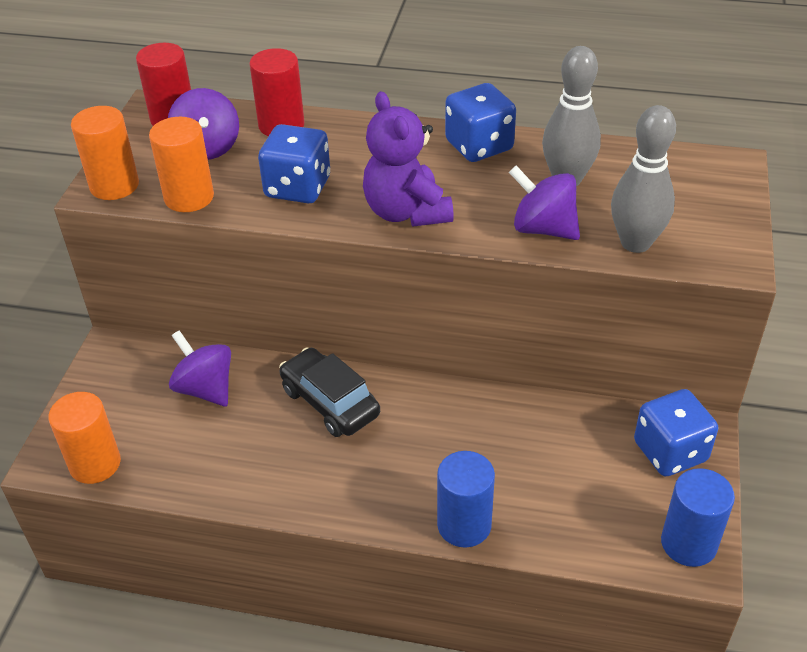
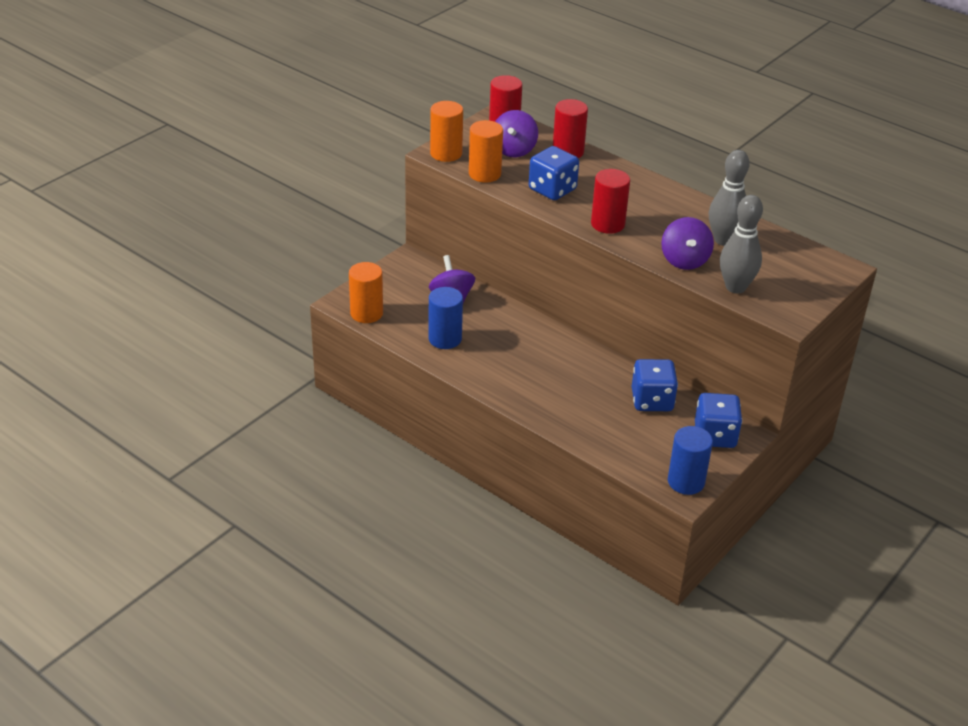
camera: 25 degrees right, 5 degrees down
(330, 402) = (521, 333): black car -> none
(406, 212) = (607, 224): purple teddy bear -> red cylinder
(464, 525) = (557, 421): blue cylinder -> blue cylinder (445, 339)
(479, 146) = (684, 203): blue dice -> blue dice (652, 400)
(543, 228) = (684, 260): purple spinning top -> purple spinning top turned 150 degrees counterclockwise

